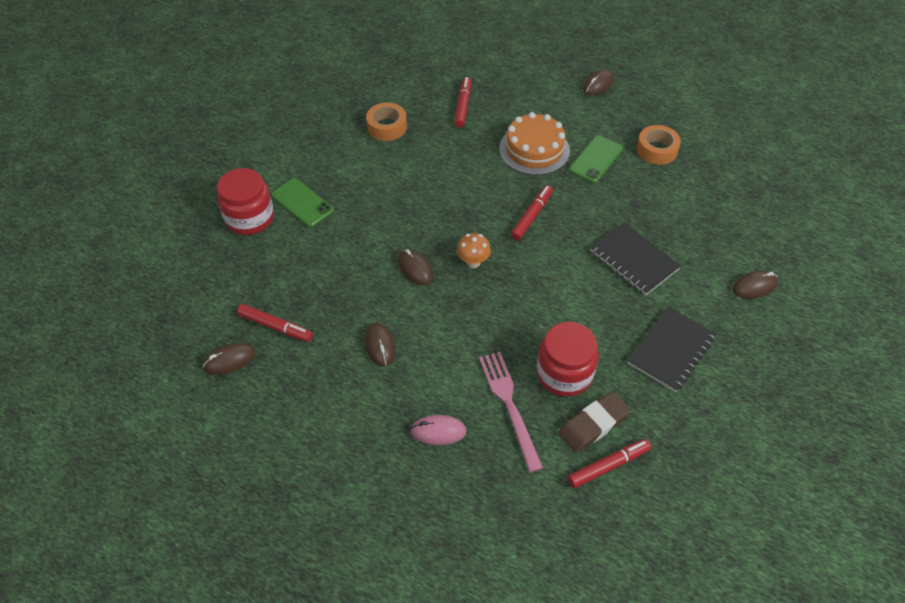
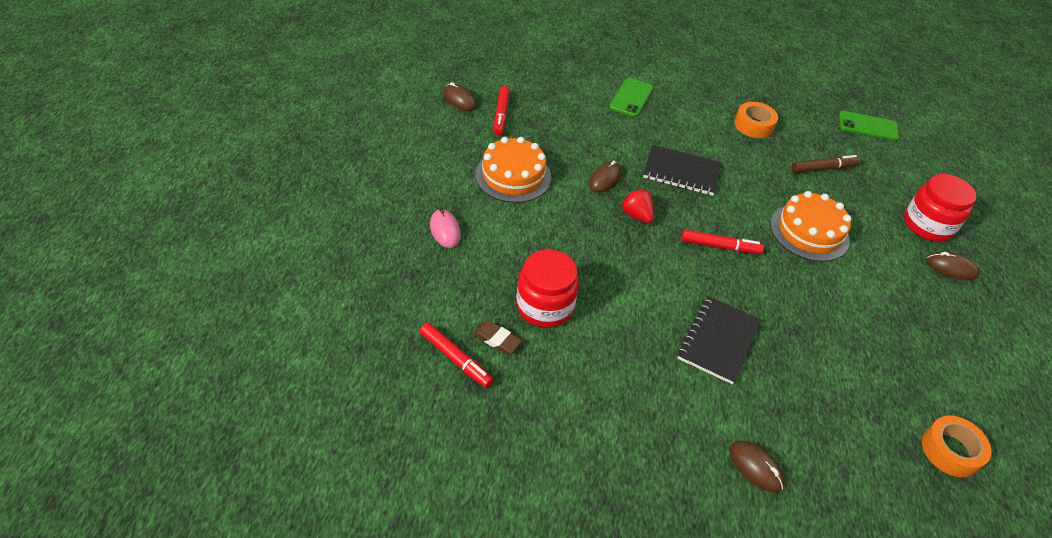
camera: 65 degrees right, 5 degrees down
(249, 218) = (596, 75): red jar -> red jar (927, 225)
(380, 345) = (513, 176): brown mouse -> orange cake
(463, 106) = (823, 168): red marker -> brown marker
(473, 262) = (636, 215): orange mushroom -> red strawberry
(509, 405) = (491, 272): pink fork -> none
(593, 425) = (497, 339): brown eraser -> brown eraser, size x0.66
(595, 159) = (836, 284): green phone -> green phone (868, 126)
(656, 150) = (895, 338): orange tape -> orange tape (950, 451)
(671, 350) = (617, 393): black notebook -> black notebook (681, 172)

